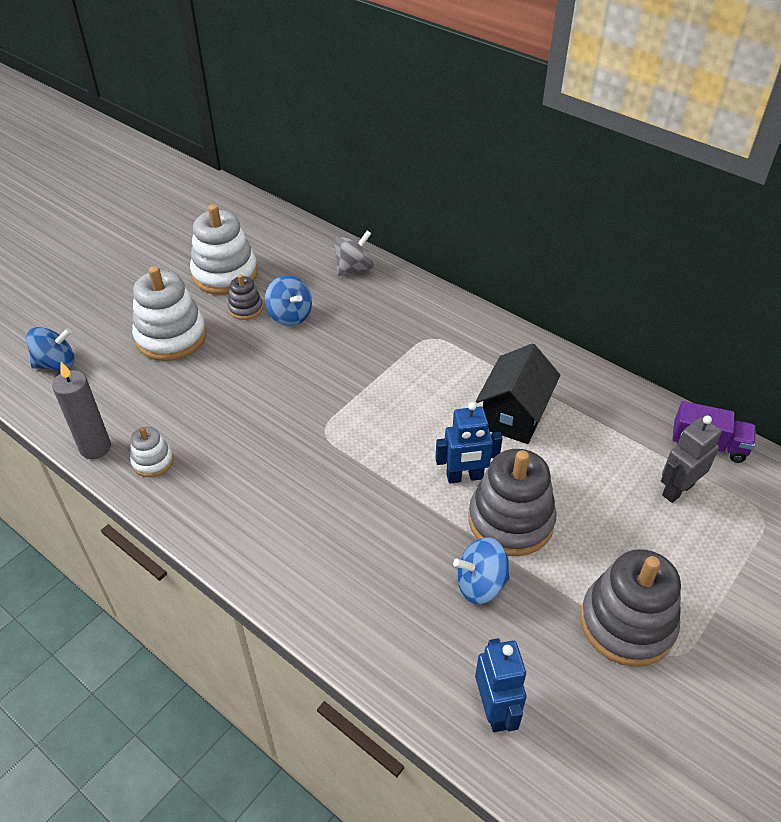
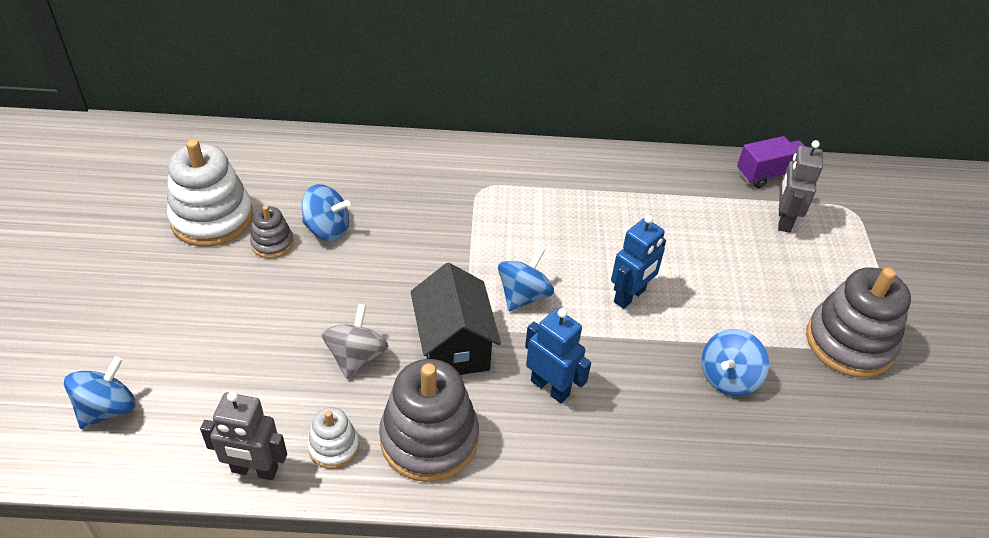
camera: 40 degrees left, 0 degrees up
(95, 448) = (254, 470): grey candle -> grey robot
(171, 337) = (219, 311): white stacking toy -> none
(354, 268) = (345, 154): grey spinning top -> grey spinning top (356, 357)
(380, 432) = (523, 295): none -> blue spinning top
(495, 710) = (833, 469): blue robot -> blue robot (550, 387)
(510, 521) = (698, 312): grey stacking toy -> grey stacking toy (429, 439)
(514, 415) = (616, 222): black house -> black house (454, 346)

